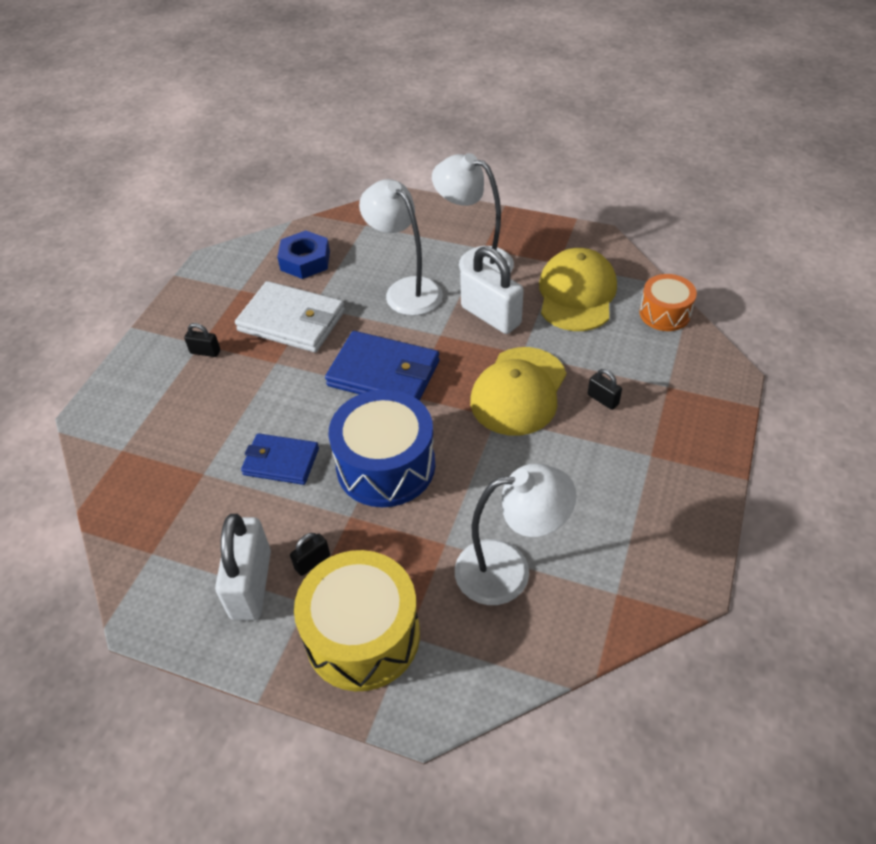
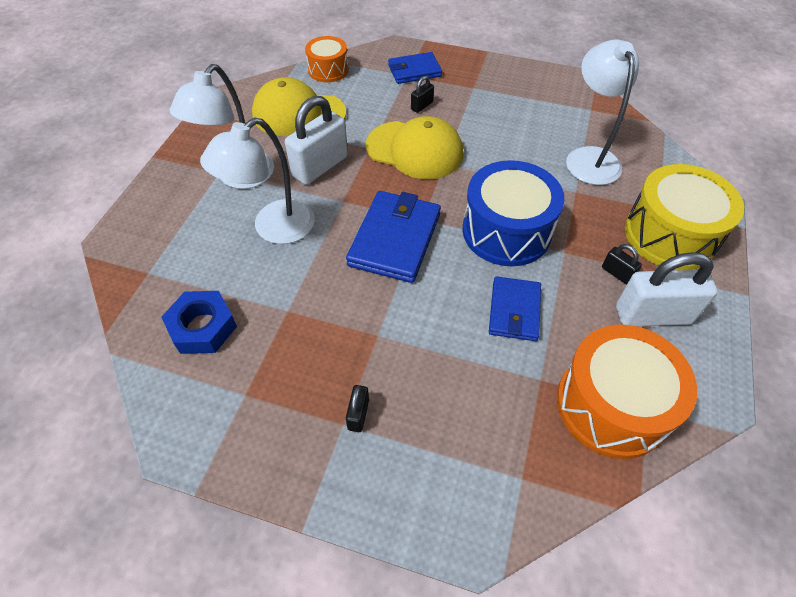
camera: 95 degrees left, 5 degrees up
(163, 524) = (611, 405): none -> orange drum
(292, 321) = (311, 327): white wallet -> none
(678, 394) = (414, 71): none -> blue wallet

